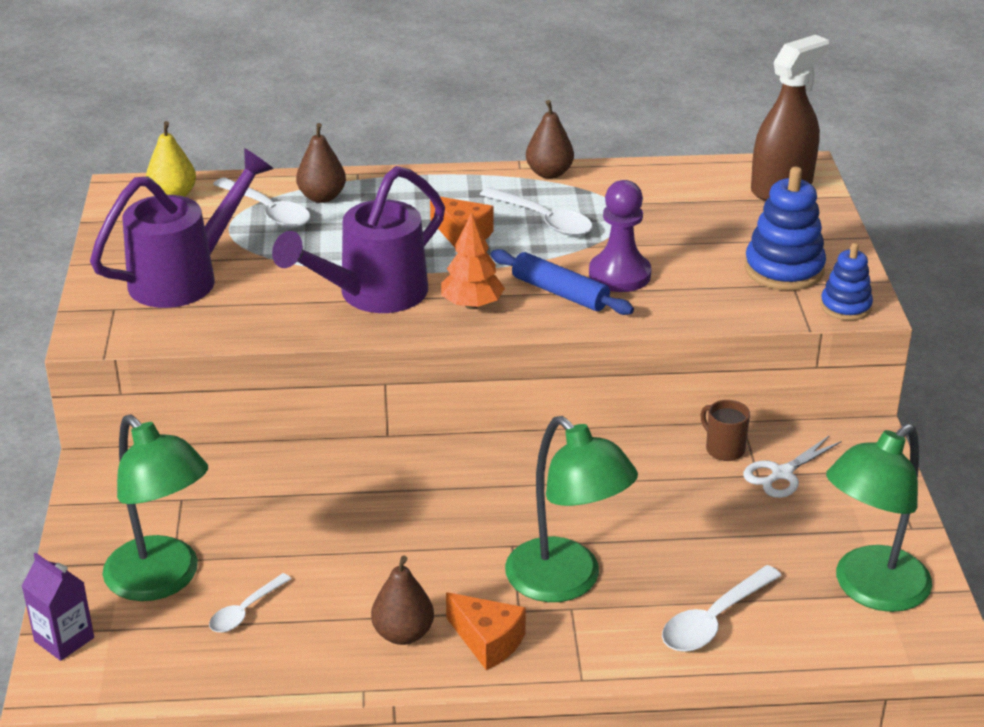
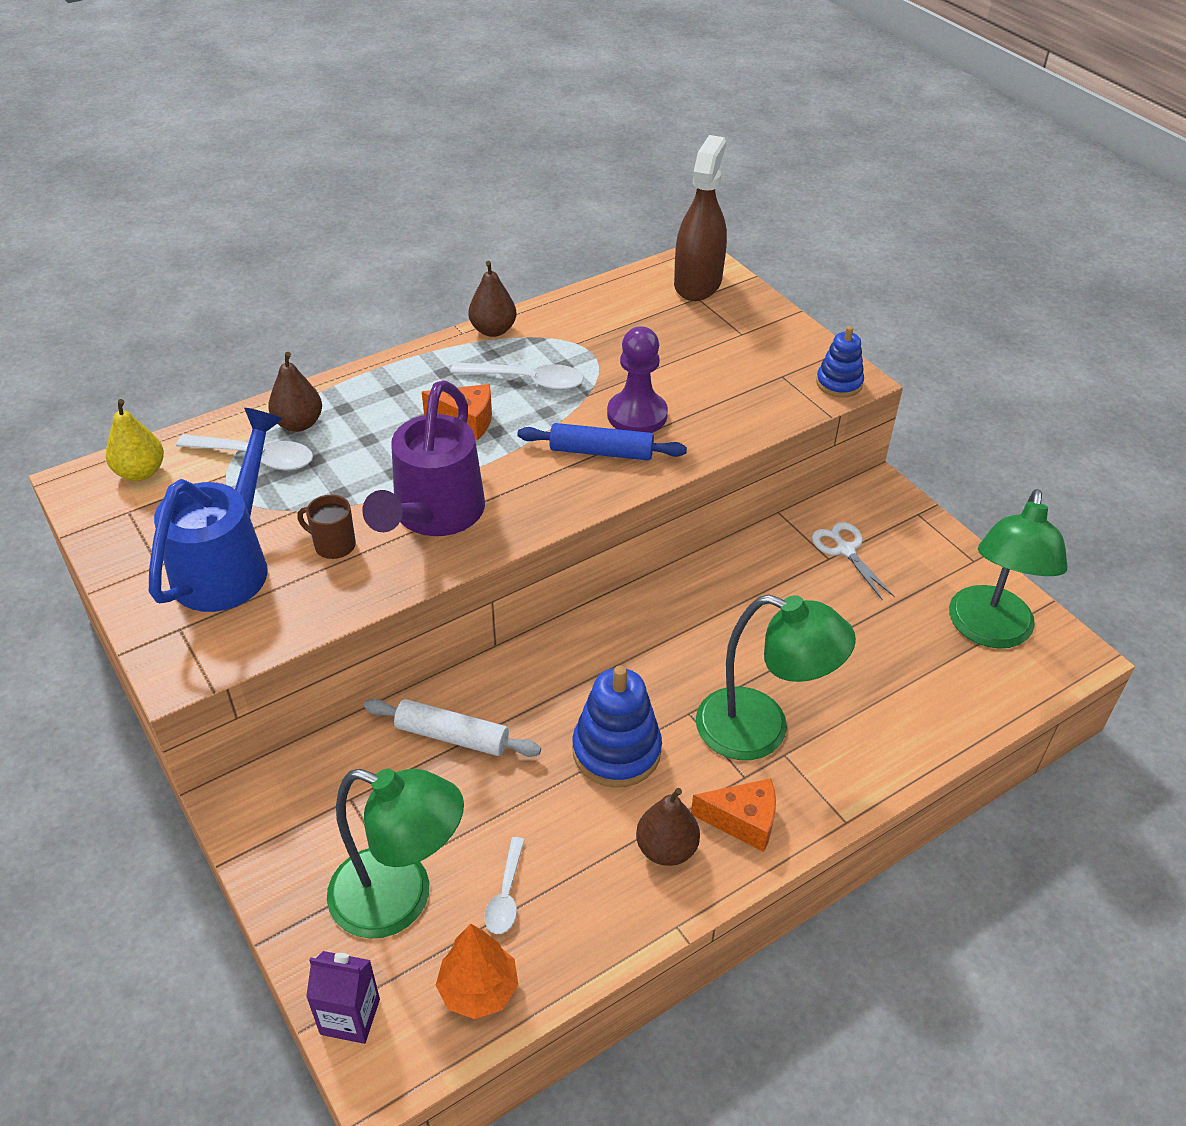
camera: 30 degrees left, 10 degrees up
(184, 277) = (228, 564): purple watering can -> blue watering can
(296, 486) = (452, 736): none -> white rolling pin
(472, 305) = (534, 493): orange tree -> orange tree (479, 989)
(714, 620) = (901, 713): white spoon -> none
(724, 449) = (785, 544): brown mug -> brown mug (333, 545)
(781, 474) = (845, 550): white scissors -> white scissors turned 135 degrees clockwise
(784, 269) = (764, 363): blue stacking toy -> blue stacking toy (616, 751)

